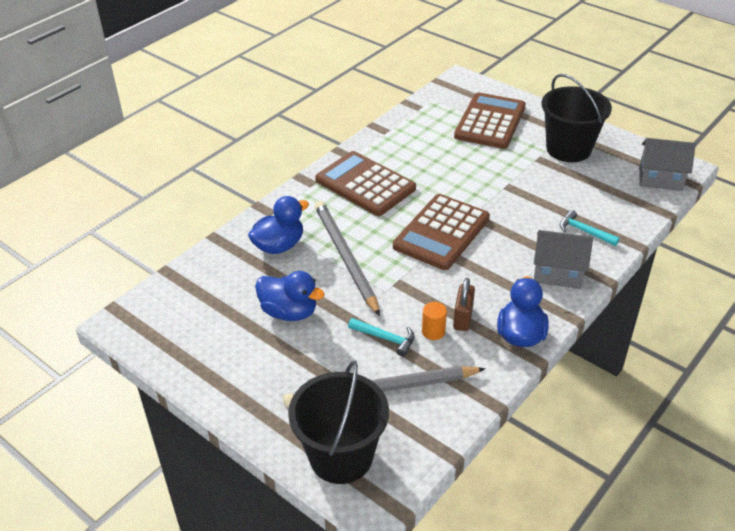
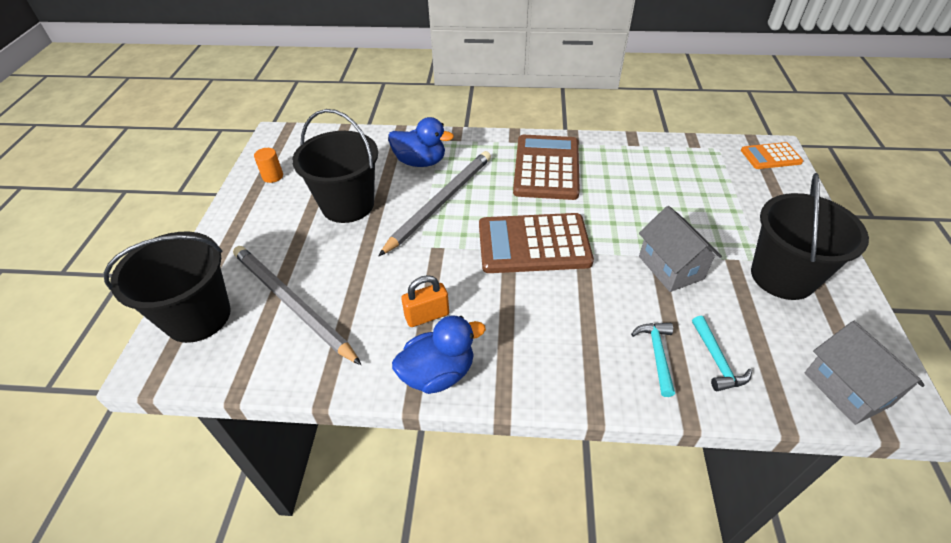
camera: 55 degrees right, 5 degrees up
(289, 312) = (348, 205): blue duck -> black bucket
(386, 338) = (359, 276): turquoise hammer -> turquoise hammer (717, 360)
(433, 331) = (391, 303): orange cylinder -> orange cylinder (273, 176)
(463, 318) = (427, 316): brown padlock -> orange padlock
(464, 86) = (770, 156): none -> orange calculator
(490, 122) = (741, 198): brown calculator -> none
(558, 273) = (562, 362): grey house -> grey house (670, 267)

